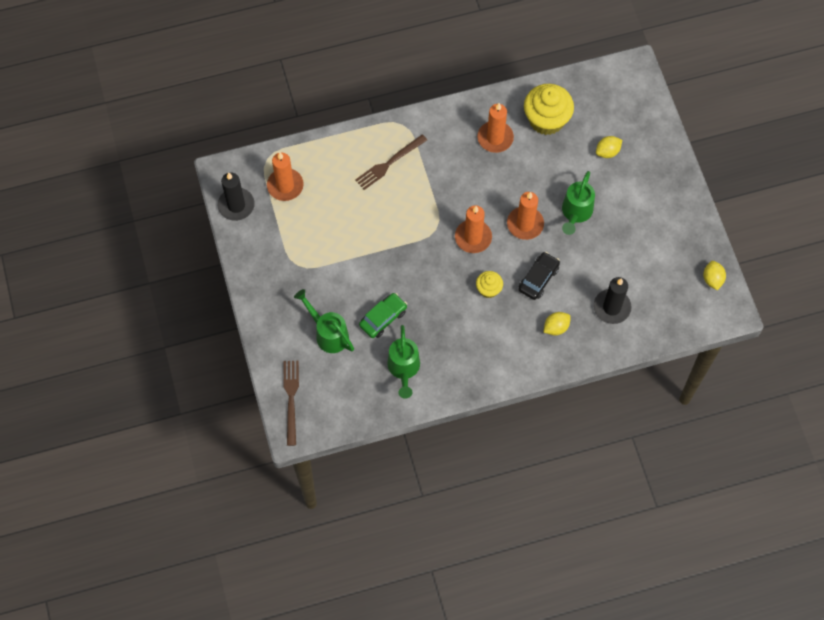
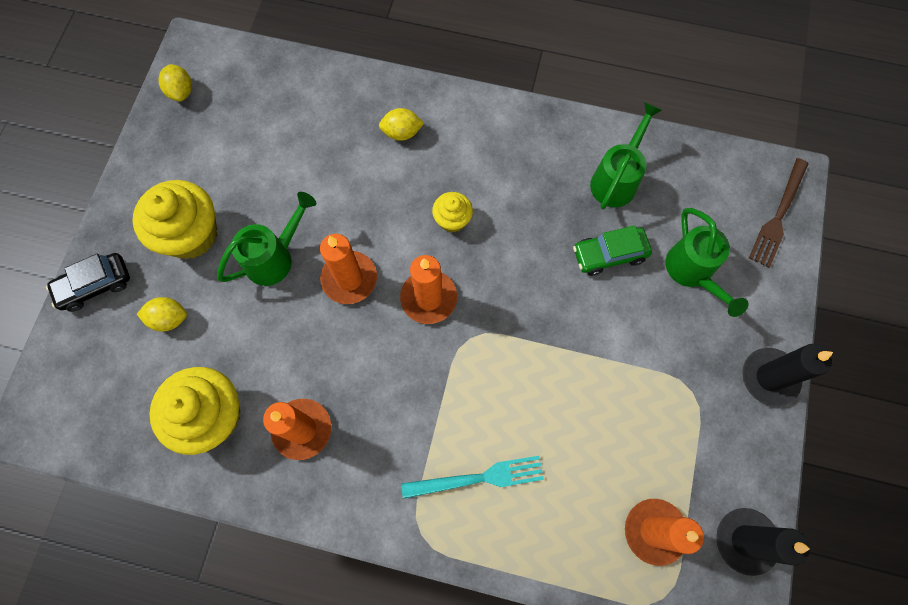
camera: 150 degrees left, 5 degrees up
(389, 163) = (478, 478): brown fork -> turquoise fork
(538, 279) = (382, 200): black car -> black car (95, 285)
(611, 307) = (320, 121): black candle -> black candle (769, 377)
(633, 200) = (191, 234): none -> yellow cupcake
(712, 279) = (181, 91): yellow lemon -> yellow lemon turned 45 degrees counterclockwise

